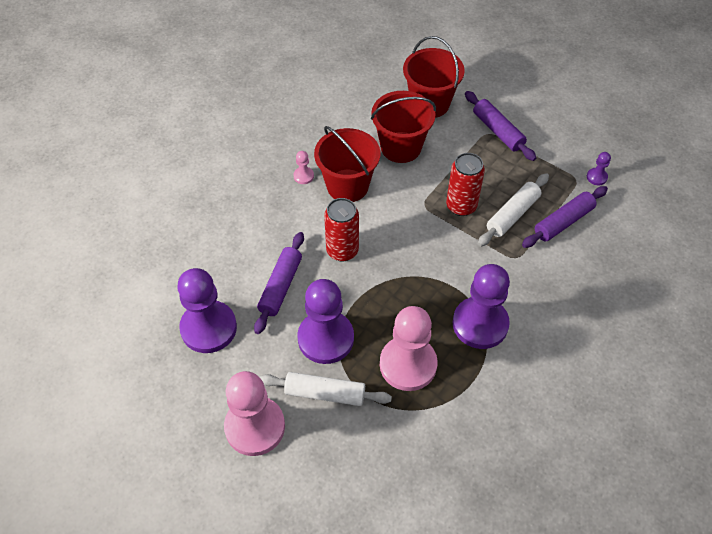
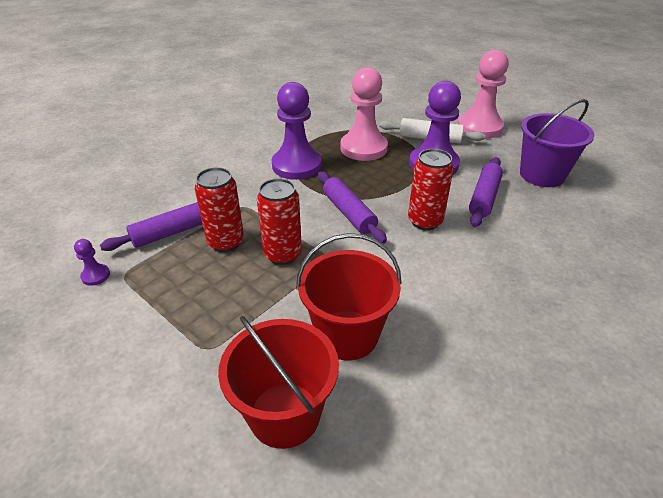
camera: 175 degrees left, 15 degrees down
(208, 328) = (542, 175): purple pawn -> purple bucket
(303, 176) = (487, 302): pink pawn -> none
(347, 186) = (424, 286): red bucket -> none
(498, 131) = (190, 351): purple rolling pin -> purple rolling pin (348, 213)
(512, 215) = (226, 242): white rolling pin -> red can

